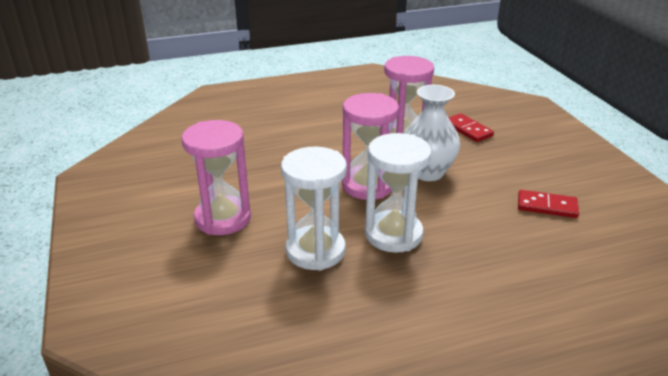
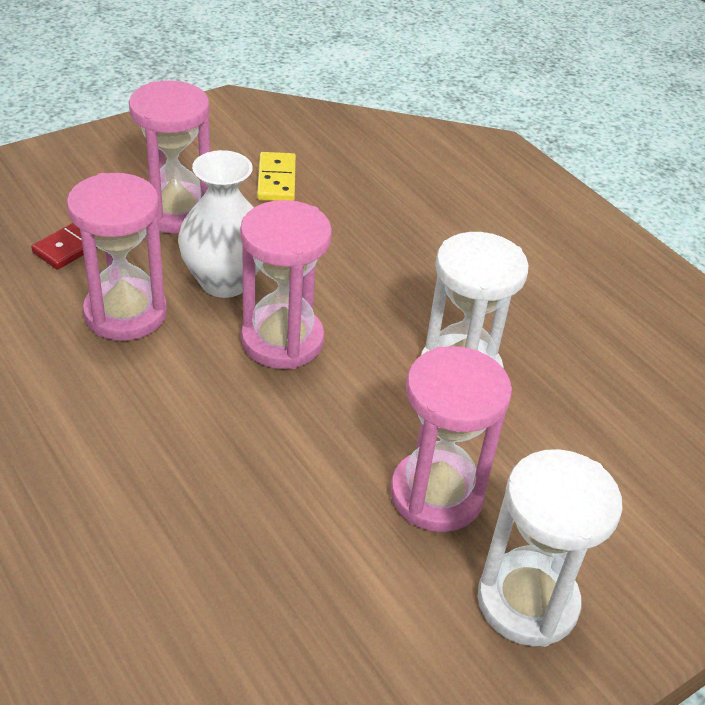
camera: 110 degrees left, 10 degrees up
(393, 234) = (391, 303): white hourglass -> white hourglass (527, 602)
(502, 162) = (175, 212): none -> pink hourglass
(547, 206) = (276, 180): red domino -> yellow domino

